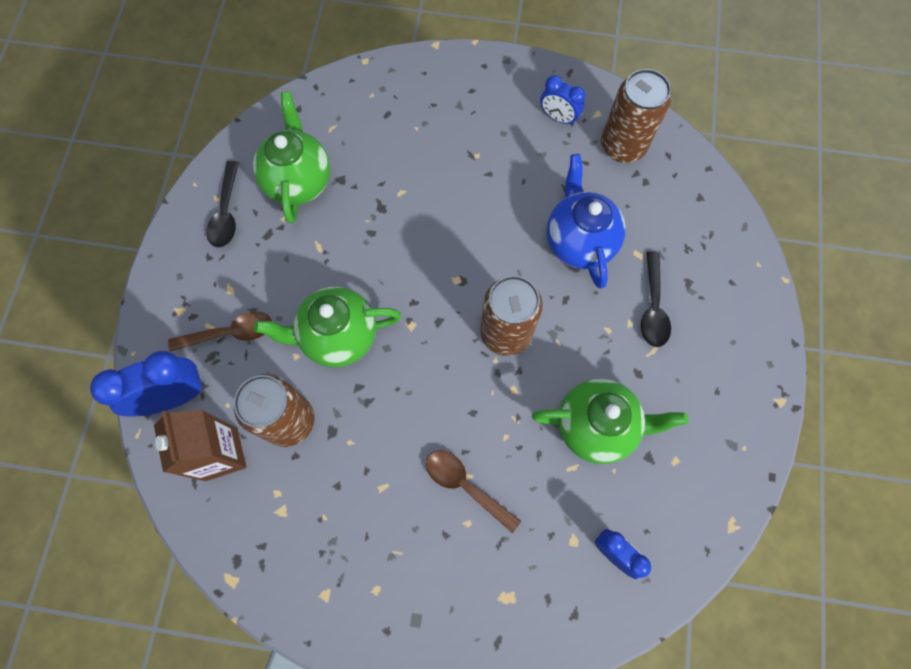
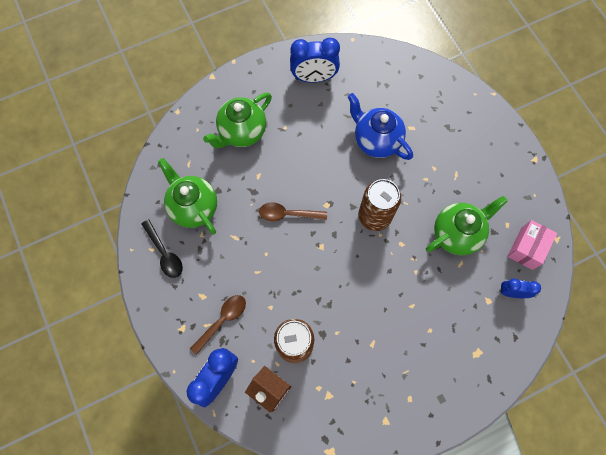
camera: 35 degrees left, 0 degrees up
(338, 337) = (286, 280): green teapot -> green teapot (242, 132)
(465, 486) = (414, 312): brown spoon -> brown spoon (288, 214)
(558, 118) = (314, 77): blue clock -> blue clock, size x1.67
(623, 146) = (360, 72): brown can -> none
(653, 307) = (439, 151): black spoon -> none
(679, 510) = (526, 248): none -> pink box

